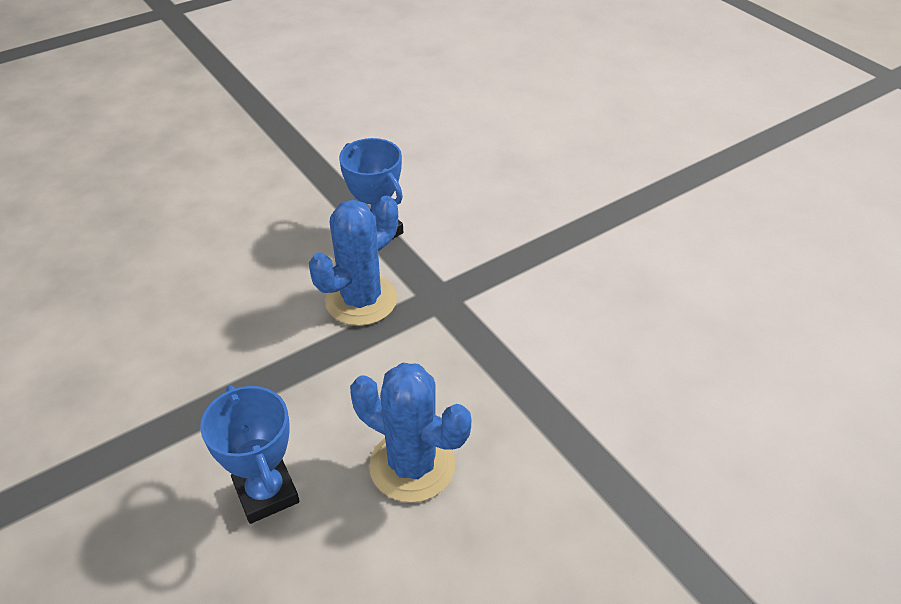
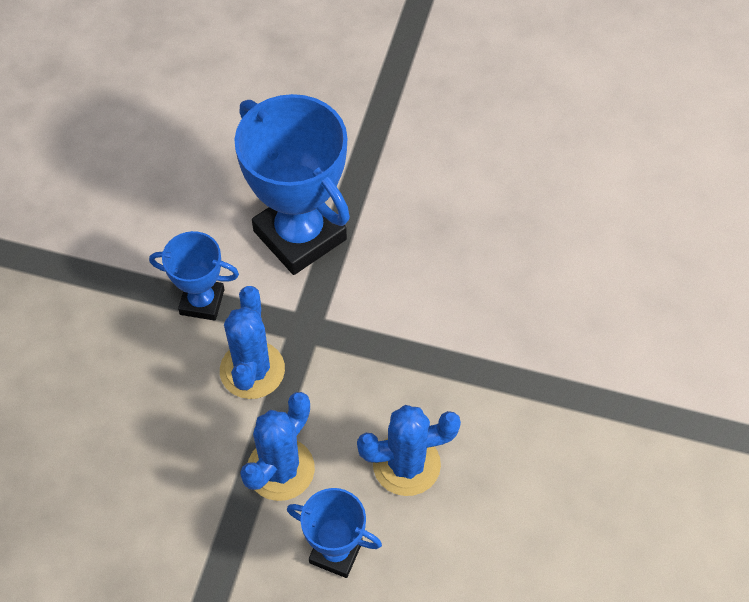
camera: 40 degrees left, 15 degrees up
(299, 388) = (280, 469): none -> blue cactus
(505, 232) = (300, 235): none -> blue trophy

